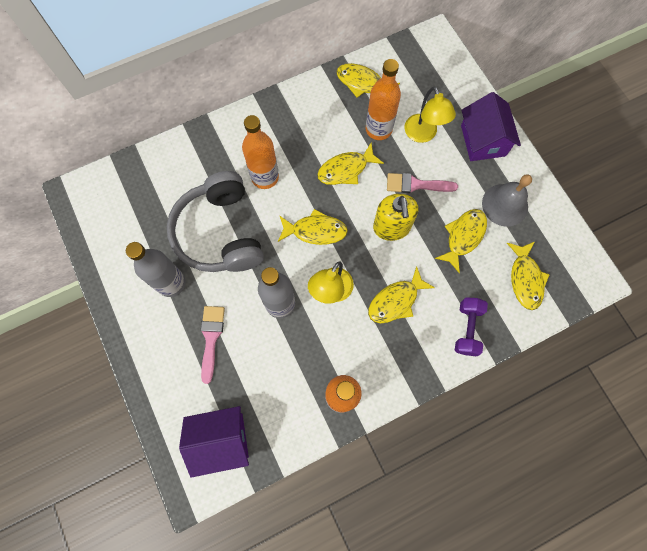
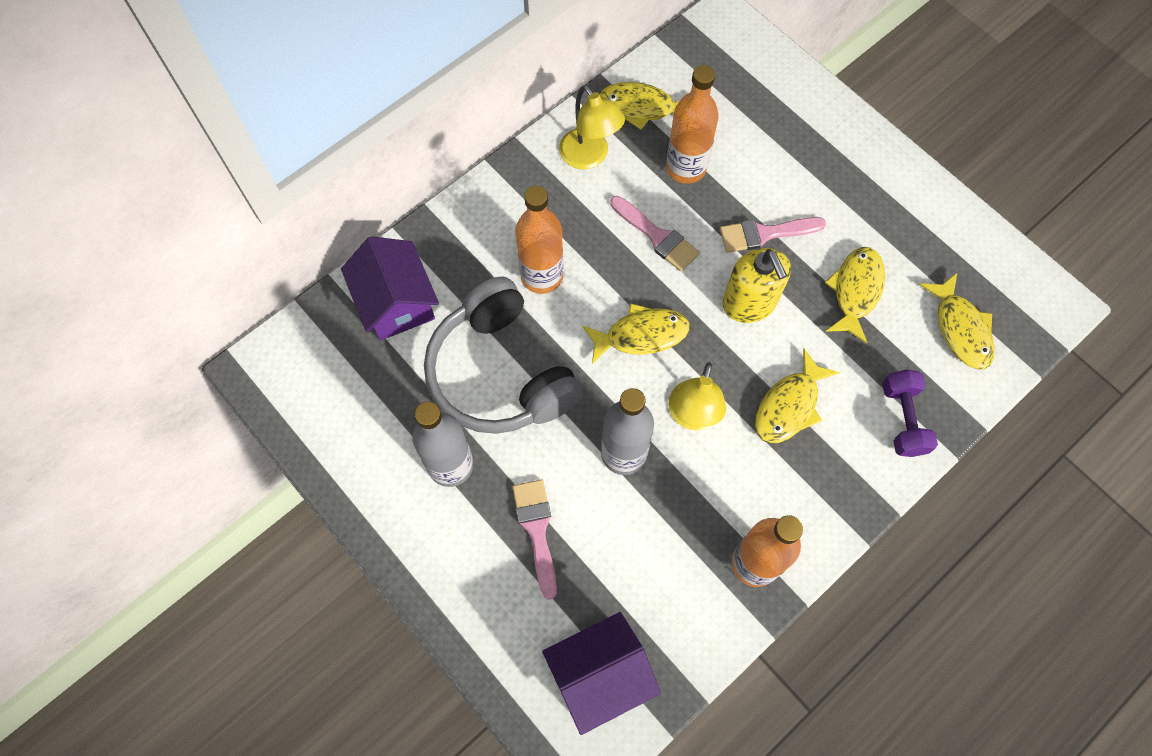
camera: 15 degrees left, 5 degrees down
(346, 169) = (657, 236): yellow fish -> pink brush
(423, 134) = (752, 160): yellow lamp -> yellow lamp (589, 157)
(483, 140) = (839, 149): purple house -> purple house (396, 302)
(505, 205) = (898, 232): grey bell -> none

